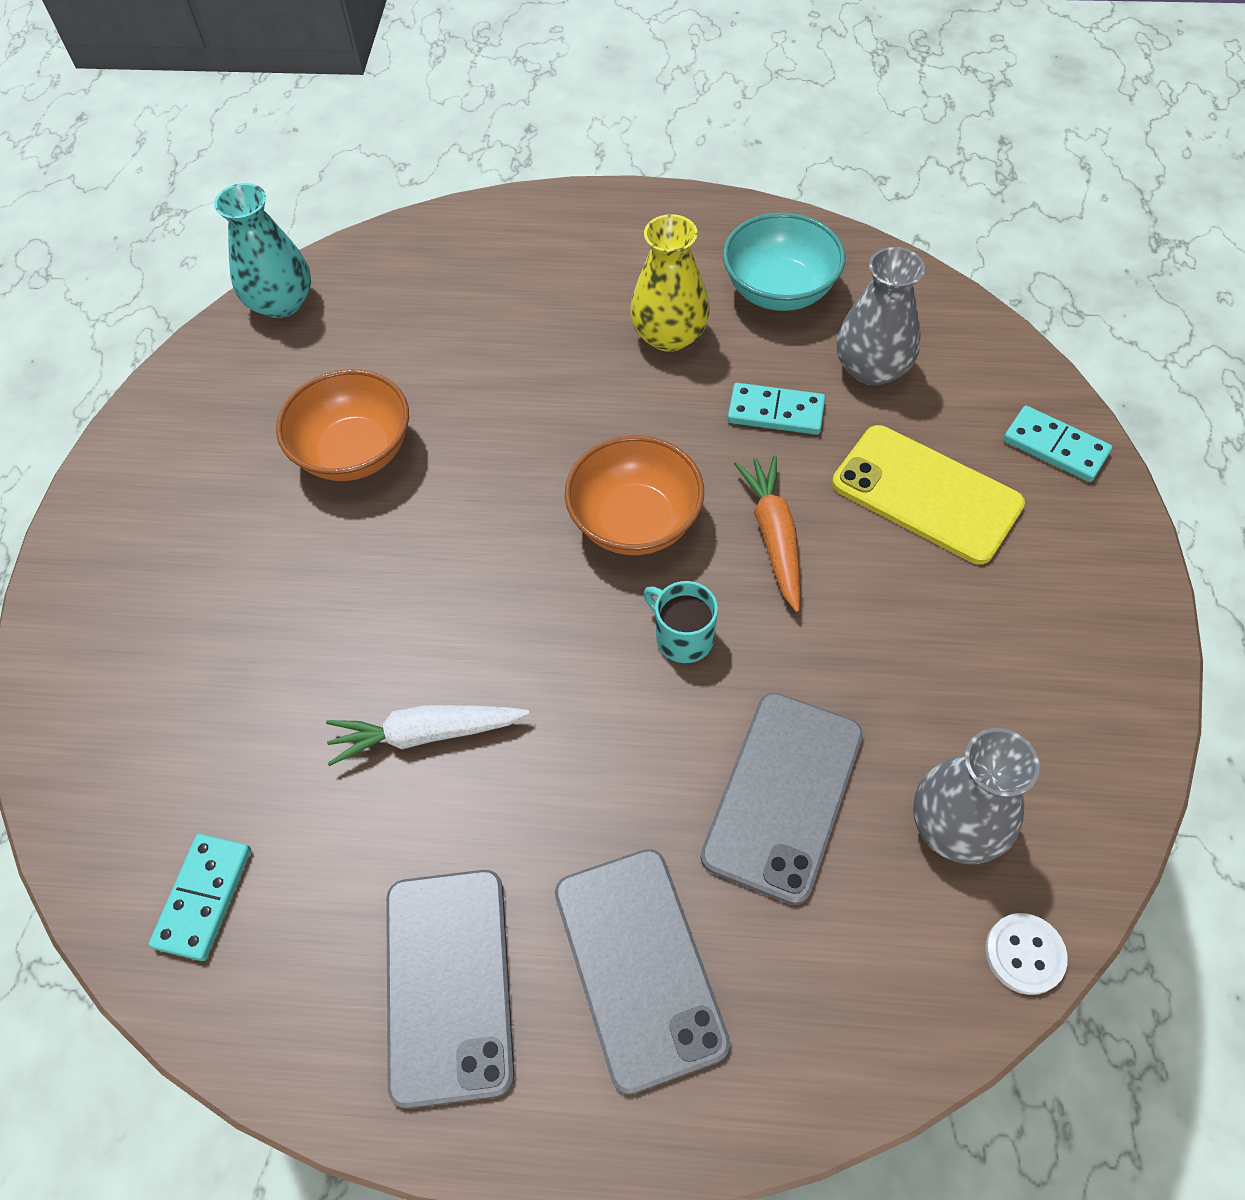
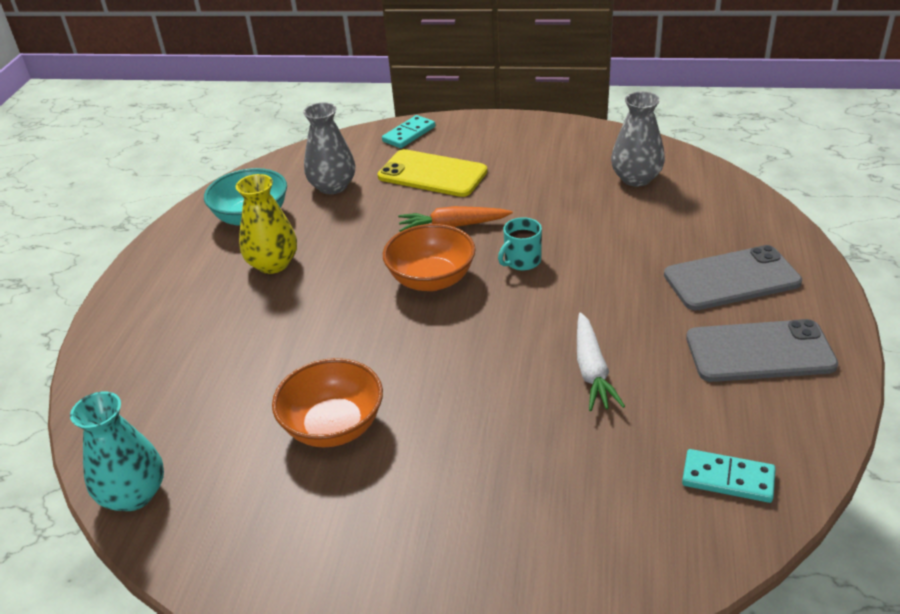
camera: 85 degrees left, 20 degrees down
(775, 412) = (356, 222): turquoise domino -> none
(783, 795) = (624, 229): grey phone -> none
(926, 494) = (432, 174): yellow phone -> yellow phone turned 75 degrees clockwise
(1024, 954) = (699, 165): white button -> none

